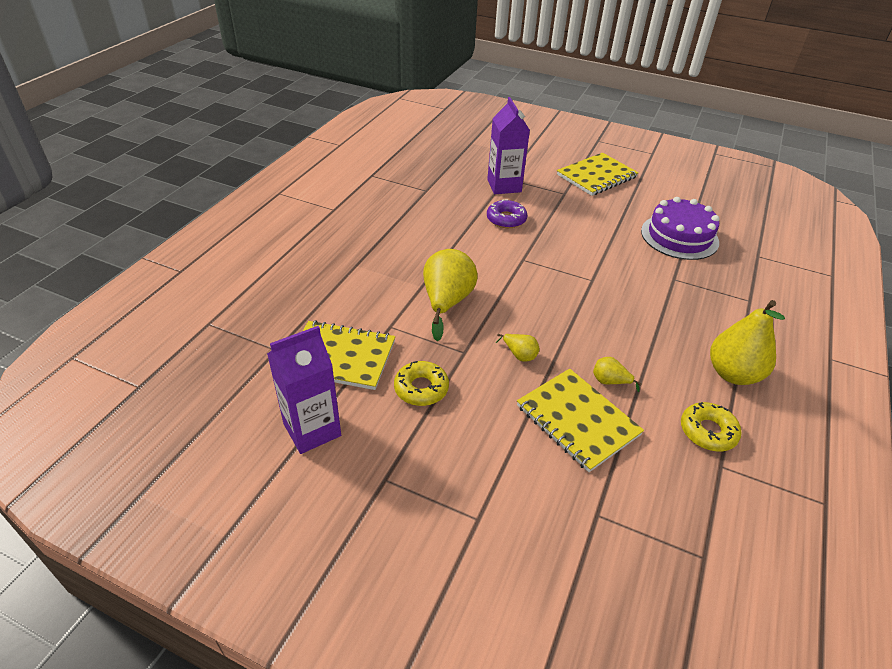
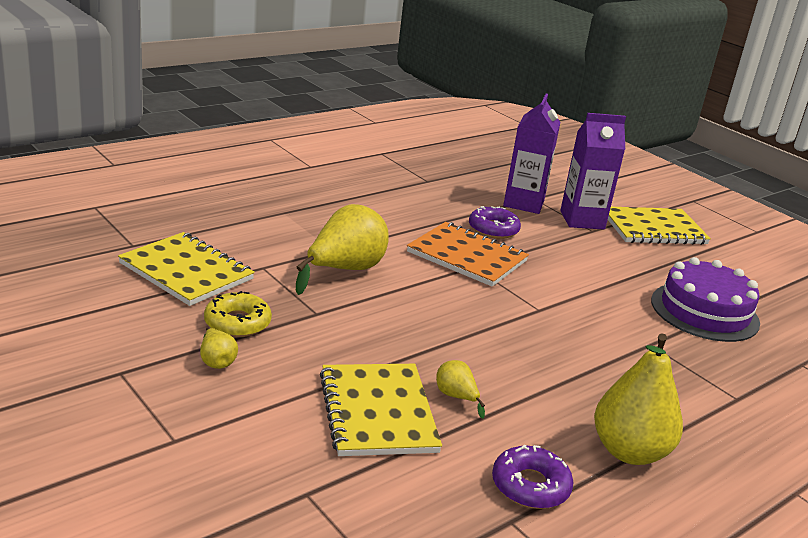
camera: 25 degrees right, 15 degrees down
(312, 430) = (96, 311): purple carton -> purple carton (582, 220)
(511, 252) = (467, 257): none -> orange notebook
(519, 355) = (375, 337): yellow pear -> yellow pear (216, 361)
(708, 431) = (530, 486): yellow donut -> purple donut

